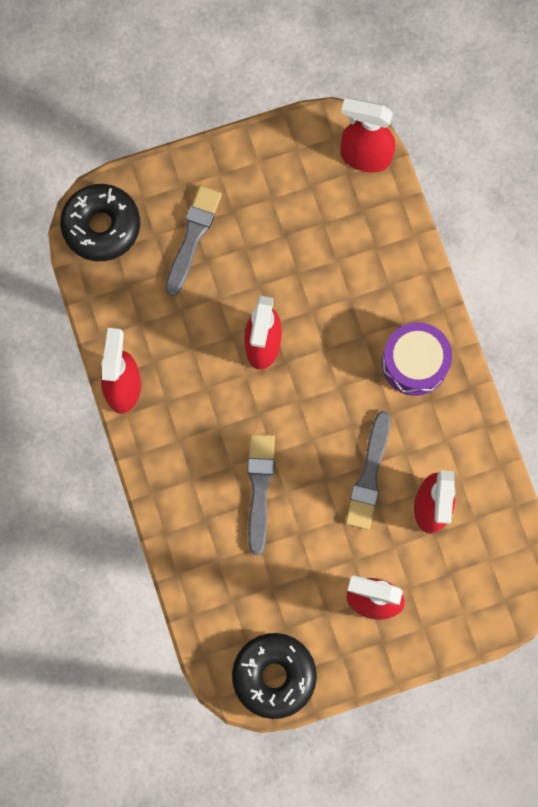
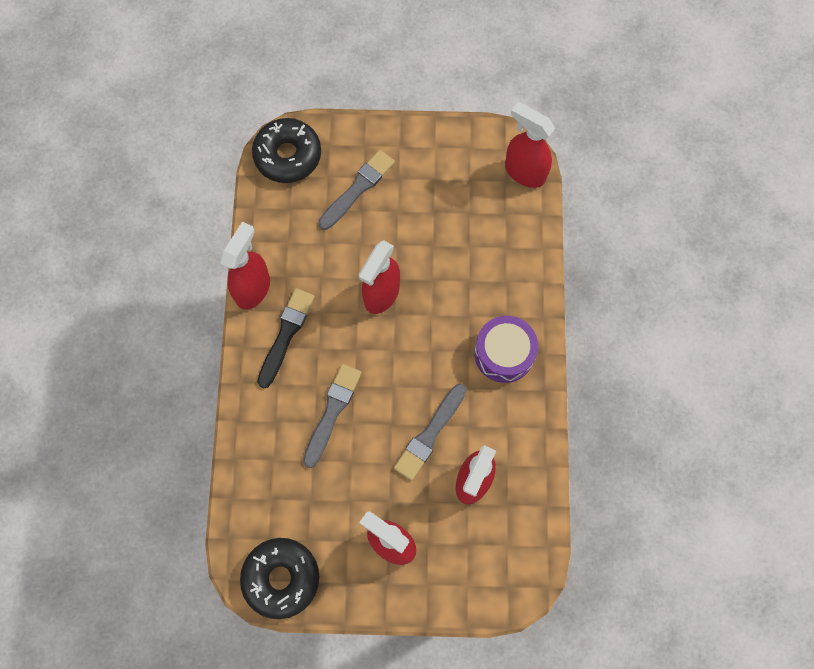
camera: 20 degrees right, 5 degrees down
(178, 424) = (286, 334): none -> black brush

